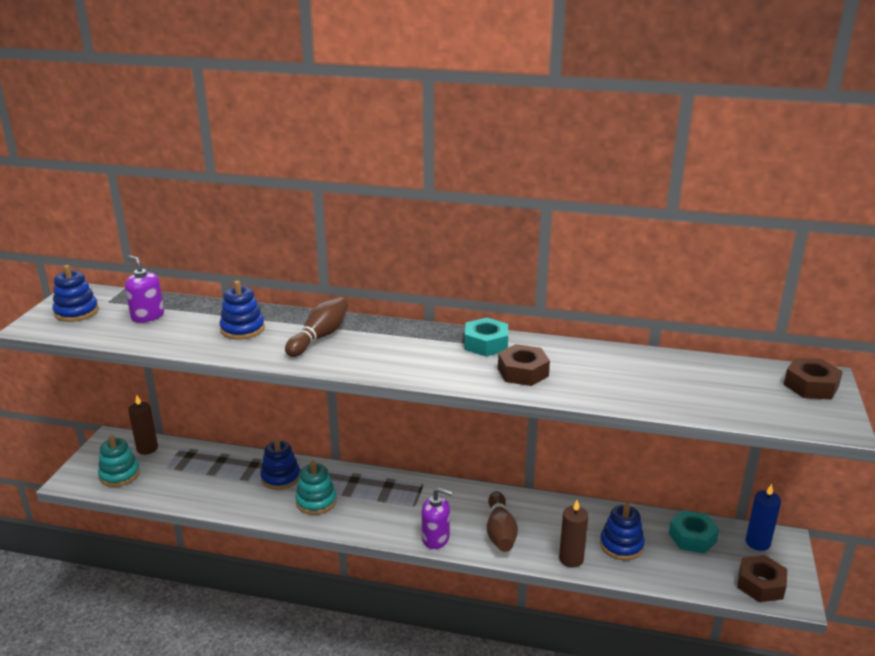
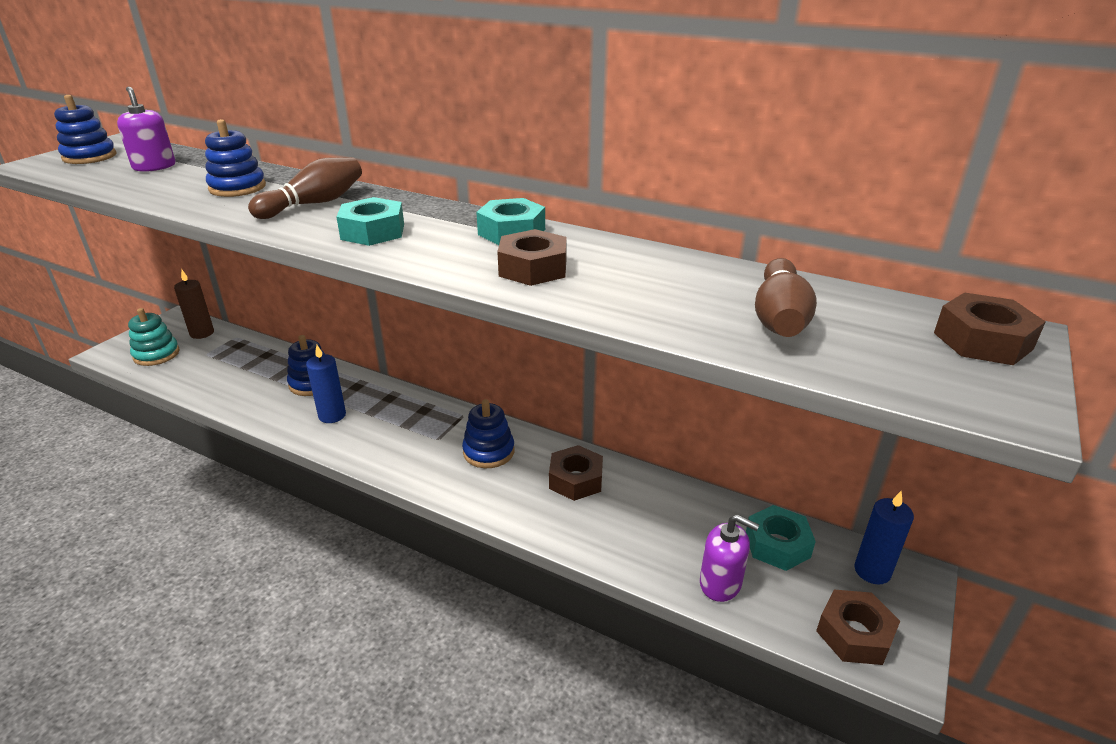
camera: 15 degrees right, 5 degrees up
(316, 501) = (332, 415): turquoise stacking toy -> blue candle
(387, 357) = (373, 231): none -> turquoise nut
(436, 538) = (440, 482): purple soap dispenser -> purple soap dispenser (720, 583)
(500, 532) = (522, 489): brown bowling pin -> brown bowling pin (779, 317)
(535, 518) = (576, 480): none -> brown nut
(571, 559) = (595, 541): brown candle -> none
(621, 545) = (672, 536): blue stacking toy -> blue stacking toy (488, 452)

